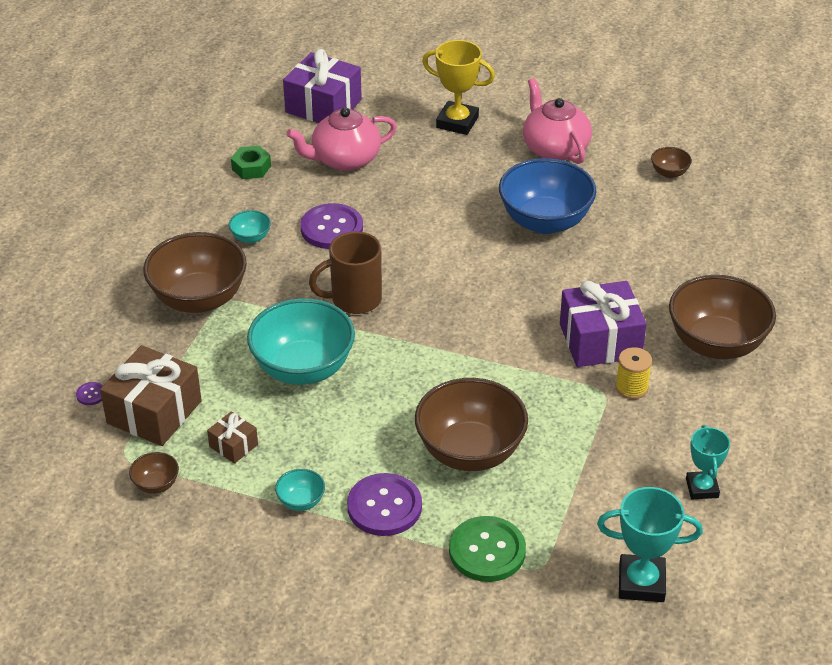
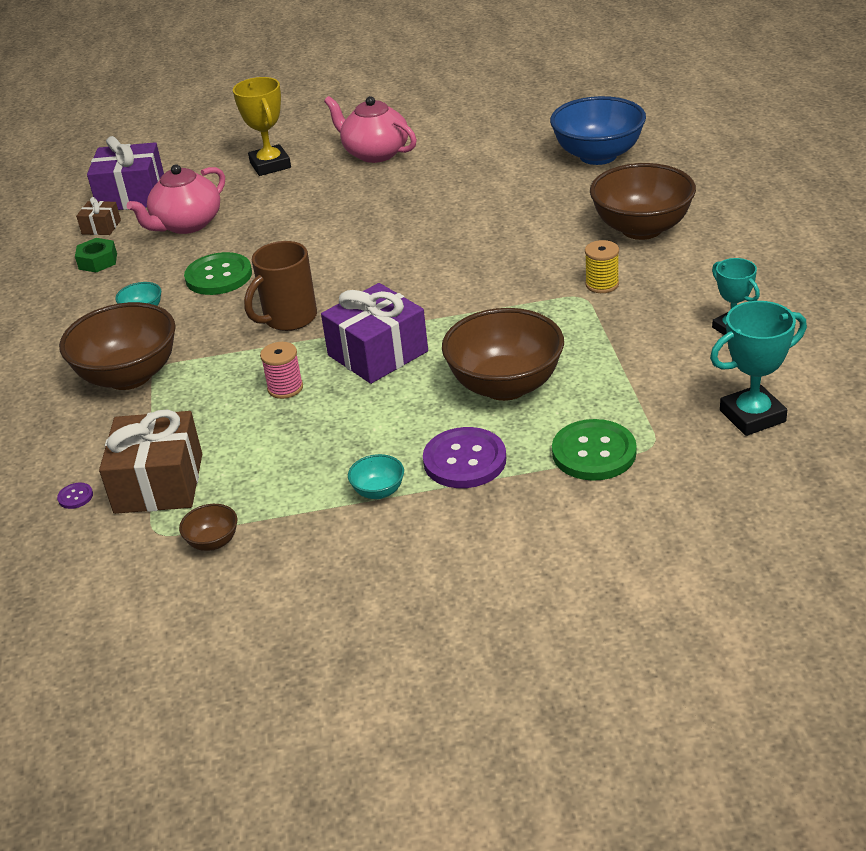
camera: 25 degrees left, 5 degrees down
(233, 445) = (268, 476): brown gift -> brown gift (101, 227)
(303, 368) = (285, 388): turquoise bowl -> pink spool
(332, 228) = (218, 276): purple button -> green button
(457, 122) = (270, 165): yellow trophy -> yellow trophy turned 75 degrees clockwise
(545, 221) = (414, 202): blue bowl -> blue bowl (598, 156)
(600, 340) = (542, 263): purple gift -> purple gift (377, 353)
(669, 173) = (489, 136): brown bowl -> none

